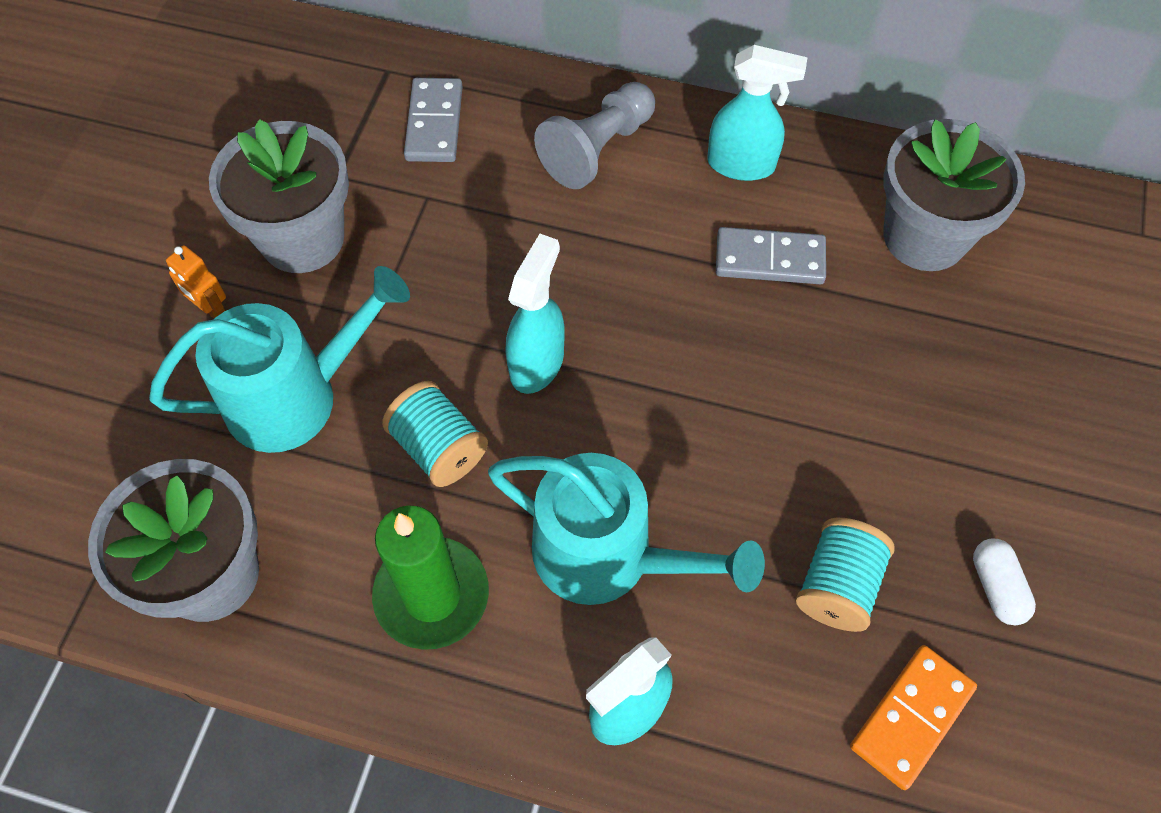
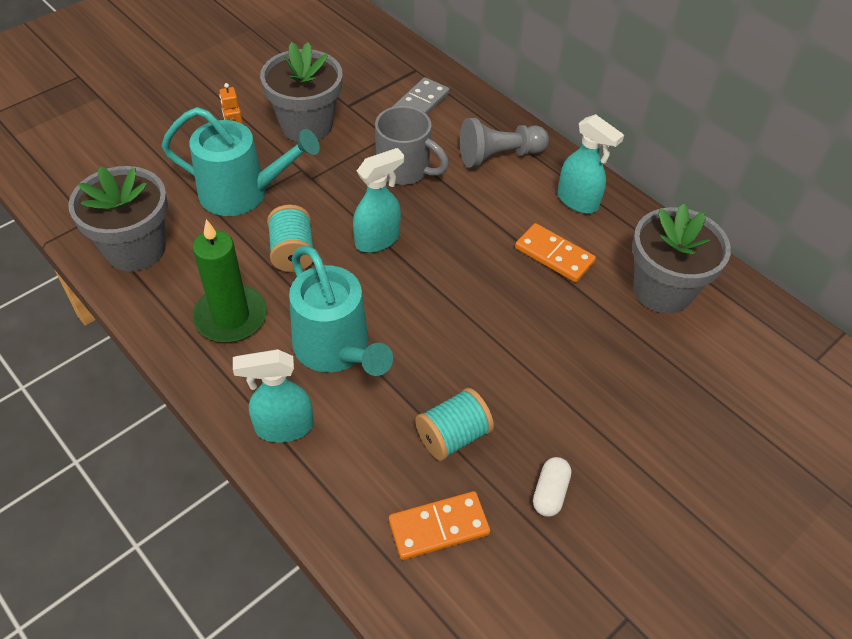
camera: 30 degrees right, 10 degrees down
(491, 236) = (405, 169): none -> grey mug
(769, 259) = (554, 255): grey domino -> orange domino

